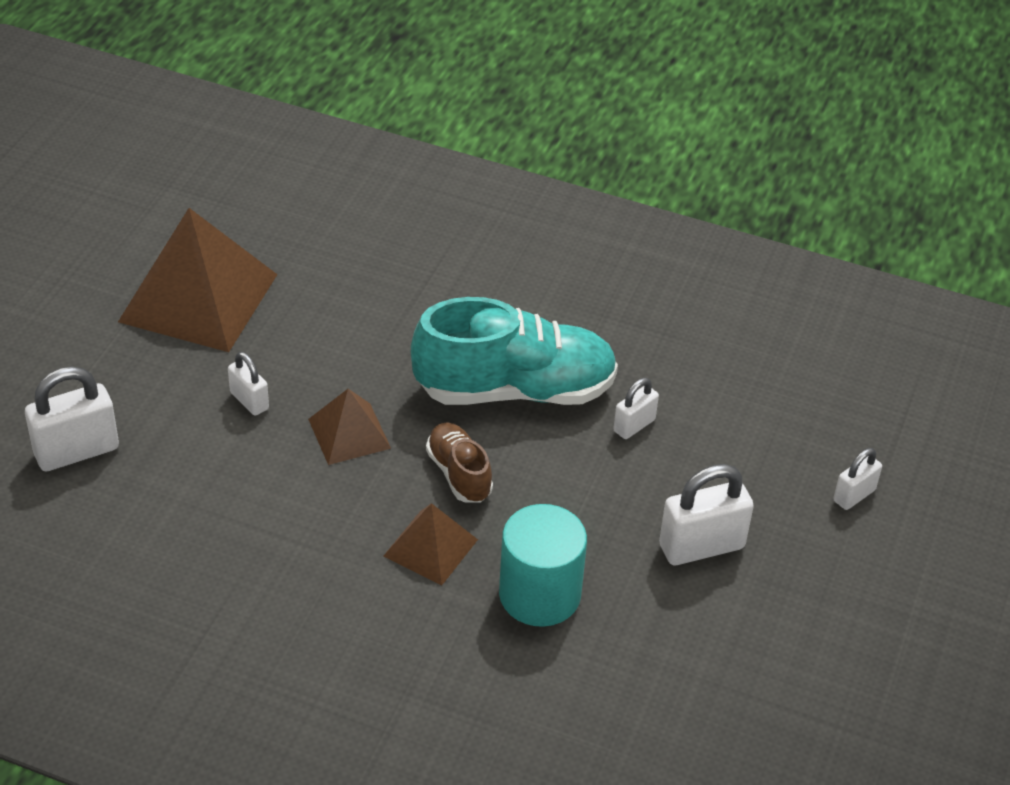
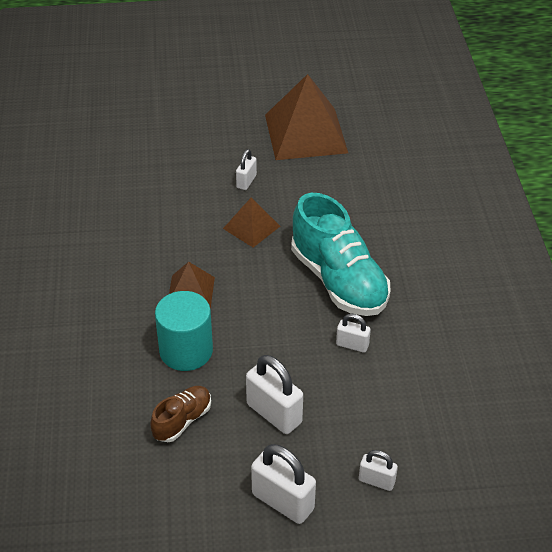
camera: 65 degrees right, 0 degrees up
(77, 451) = (167, 139): white padlock -> white padlock (282, 502)
(459, 474) = (254, 282): brown shoe -> brown shoe (182, 420)

